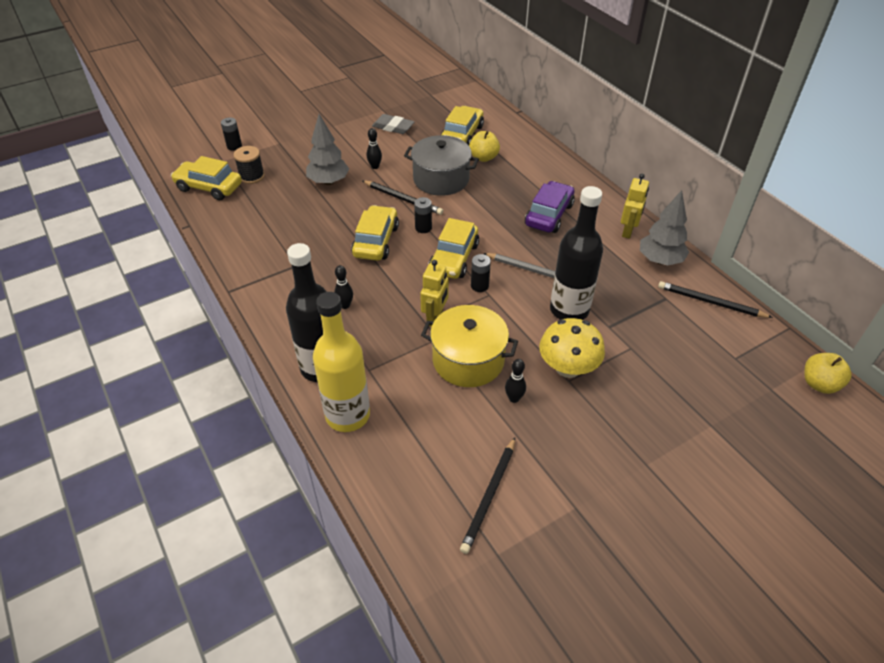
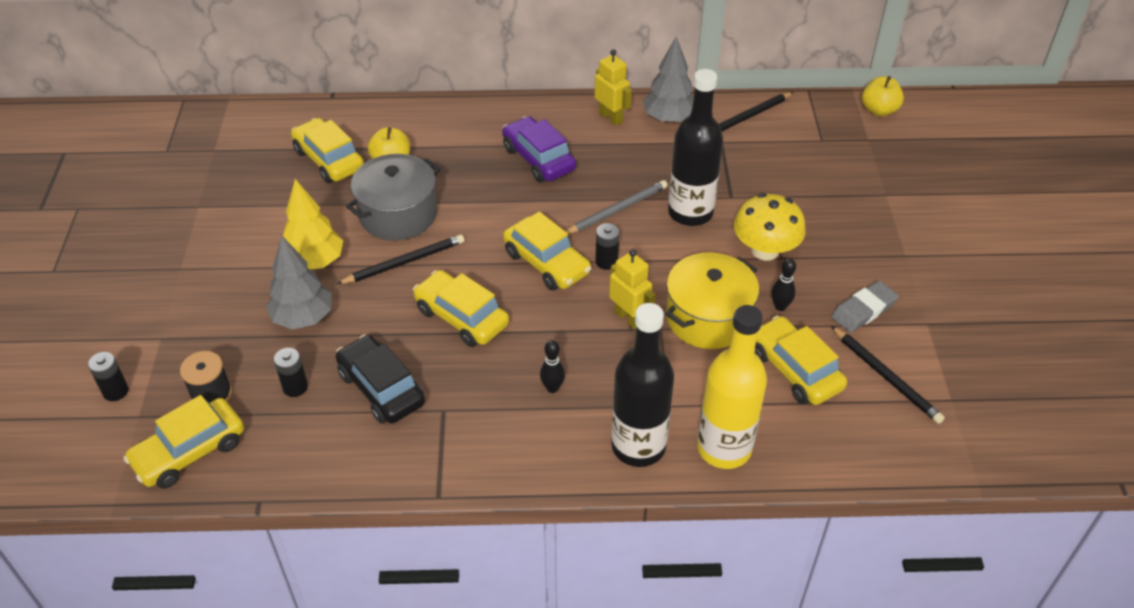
camera: 60 degrees left, 0 degrees up
(296, 234) = (381, 388): none -> black car
(375, 166) = (315, 262): black bowling pin -> yellow tree
(393, 127) = (247, 212): grey eraser -> grey eraser (863, 310)
(423, 228) = (473, 266): black battery -> black battery (295, 387)
(453, 431) = (795, 370): none -> yellow car

